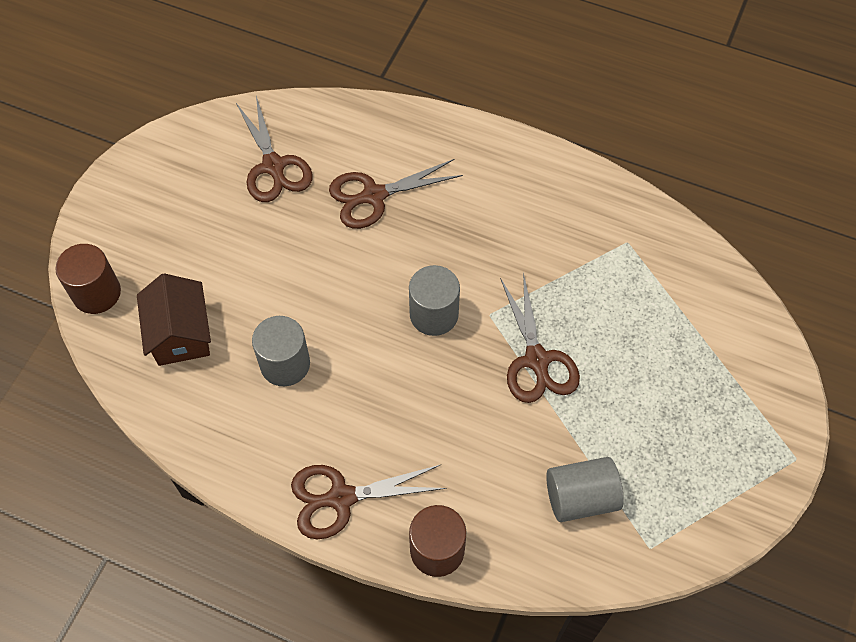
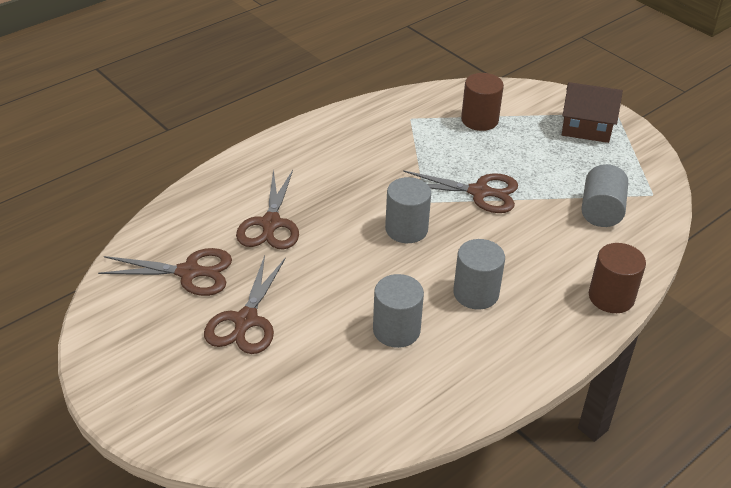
camera: 65 degrees left, 20 degrees down
(96, 293) = (229, 442): brown cylinder -> brown cylinder (479, 120)
(180, 334) = (319, 391): brown house -> brown house (586, 128)
(340, 498) = (541, 337): brown scissors -> brown scissors (245, 321)
(372, 415) = (476, 293): none -> grey cylinder

